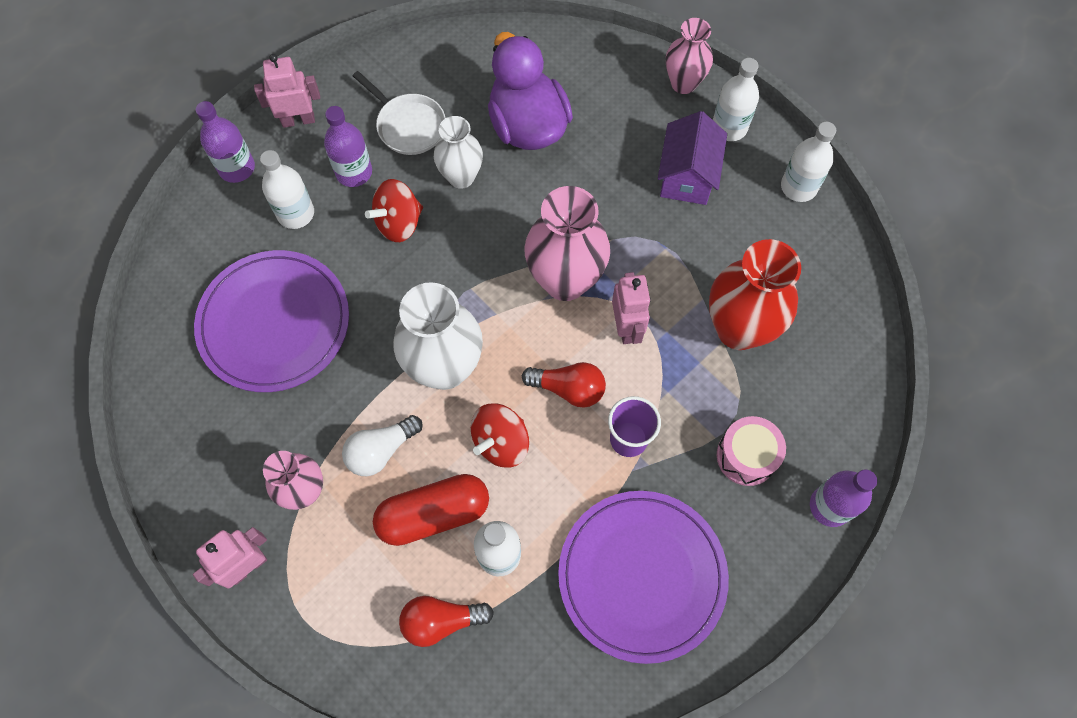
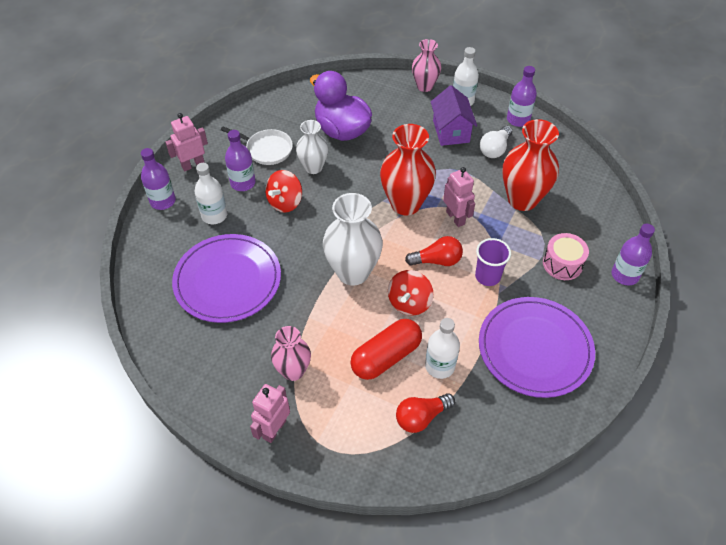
camera: 20 degrees left, 15 degrees down
(381, 450) = (334, 331): white light bulb -> white light bulb (495, 149)
(565, 280) = (405, 204): pink vase -> red vase
(798, 187) = (518, 120): white bottle -> purple bottle

